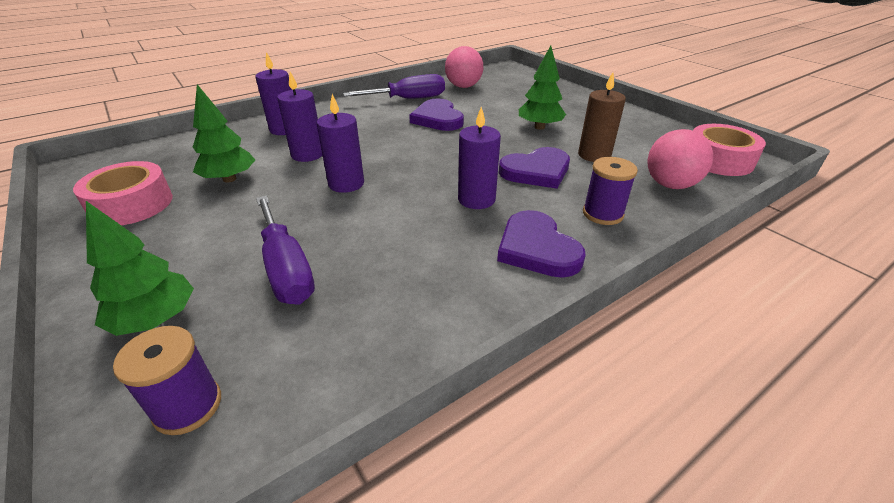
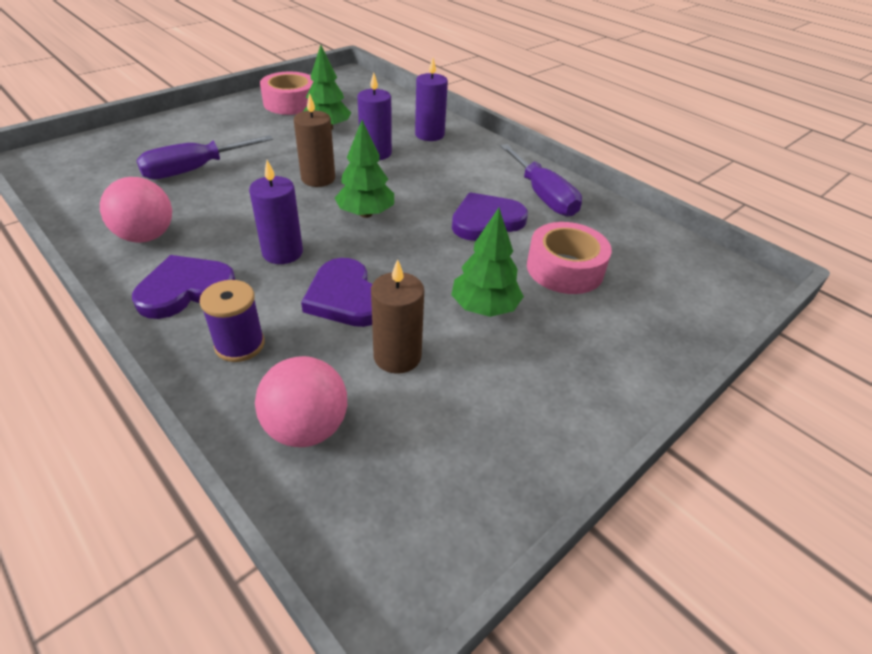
camera: 80 degrees right, 5 degrees up
(156, 319) = (157, 138): green tree -> green tree (366, 214)
(188, 406) = (81, 161): purple spool -> none
(346, 184) = (318, 178): purple candle -> brown candle
(463, 86) = (616, 238): pink ball -> pink ball (146, 236)
(718, 160) = (395, 524): pink tape -> pink tape (564, 269)

